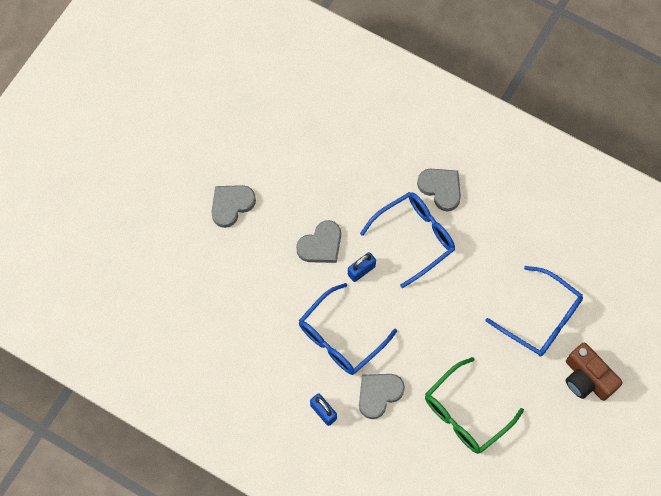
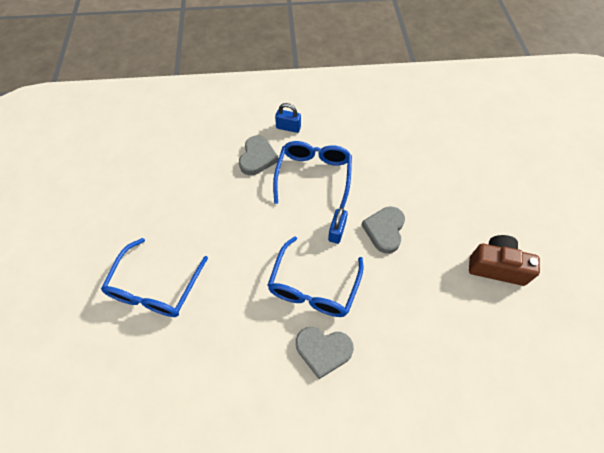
camera: 145 degrees right, 10 degrees down
(231, 205) = (479, 216): grey heart -> none
(465, 413) = (183, 181): green glasses -> none
(541, 318) = (155, 288): blue glasses -> blue glasses turned 75 degrees counterclockwise
(587, 378) = (90, 262): brown camera -> brown camera (496, 266)

